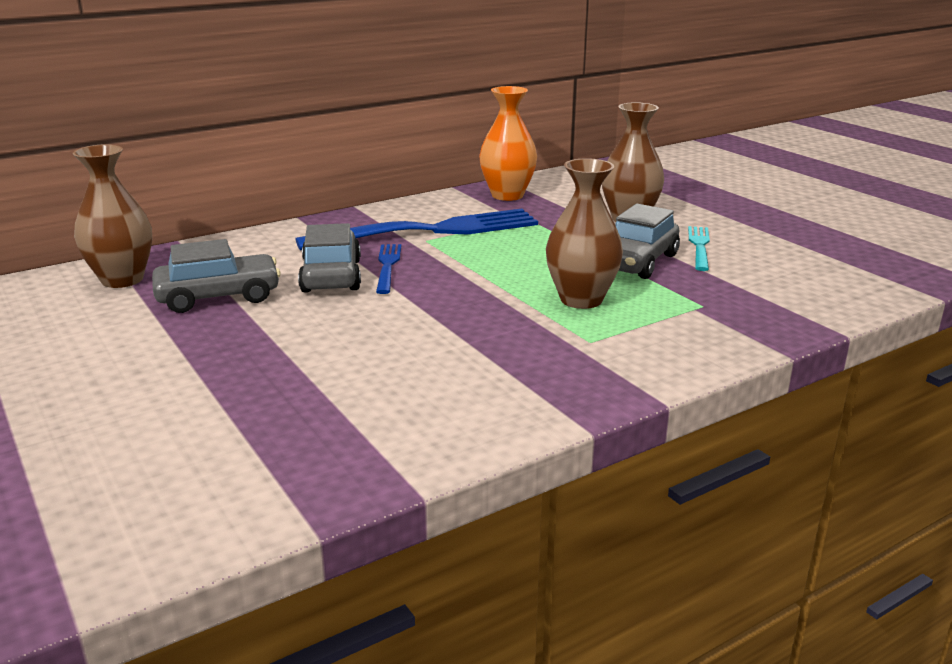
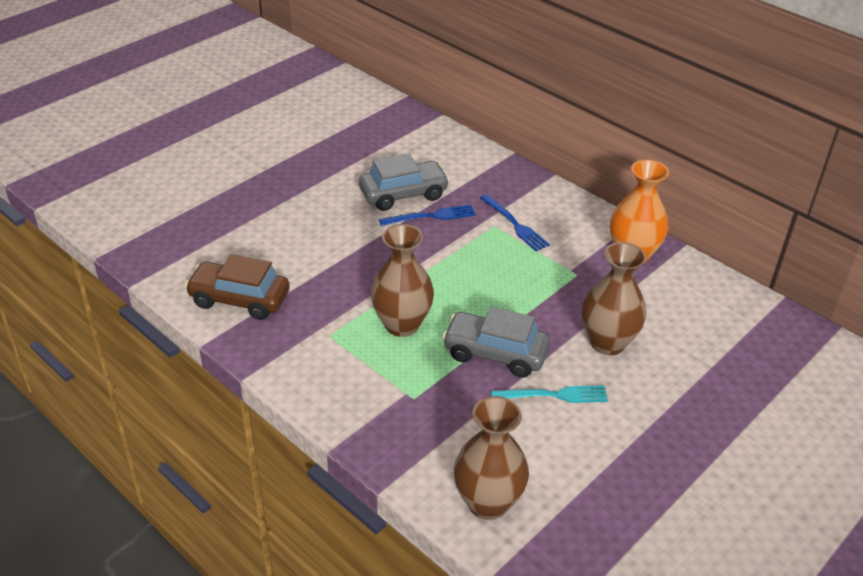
camera: 75 degrees right, 15 degrees up
(122, 279) = (367, 113): brown vase -> brown vase (488, 503)
(219, 297) = (353, 156): grey car -> none
(431, 231) = (515, 225): blue fork -> blue fork, size x0.46
(498, 396) = (239, 299): none -> brown car

